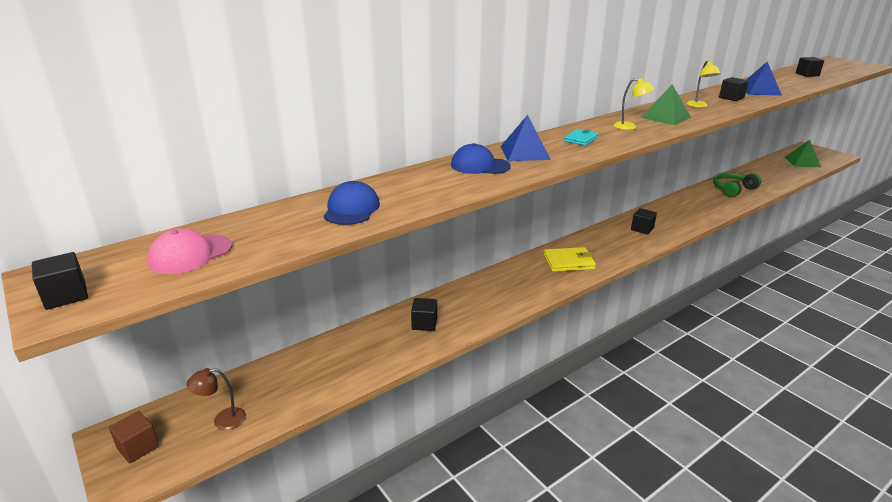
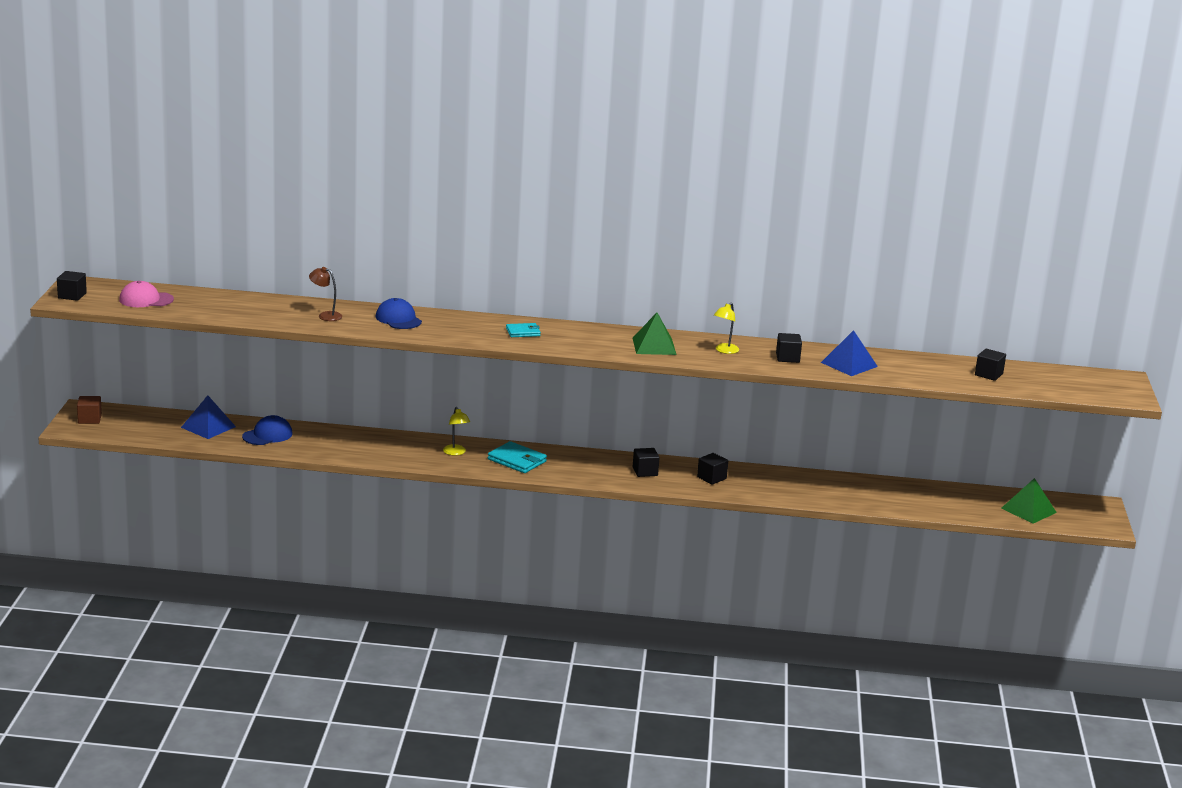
camera: 40 degrees right, 5 degrees down
(222, 420) = (142, 428): brown lamp -> brown lamp (325, 315)
(351, 209) = (262, 311): blue cap -> blue cap (267, 435)
(424, 323) = (330, 442): black cube -> black cube (711, 478)
(524, 152) = (453, 324): blue pyramid -> blue pyramid (208, 427)
(569, 262) = (517, 460): yellow wallet -> turquoise wallet
(630, 127) = (594, 340): yellow lamp -> yellow lamp (456, 452)
(733, 189) = (843, 490): green headphones -> none

